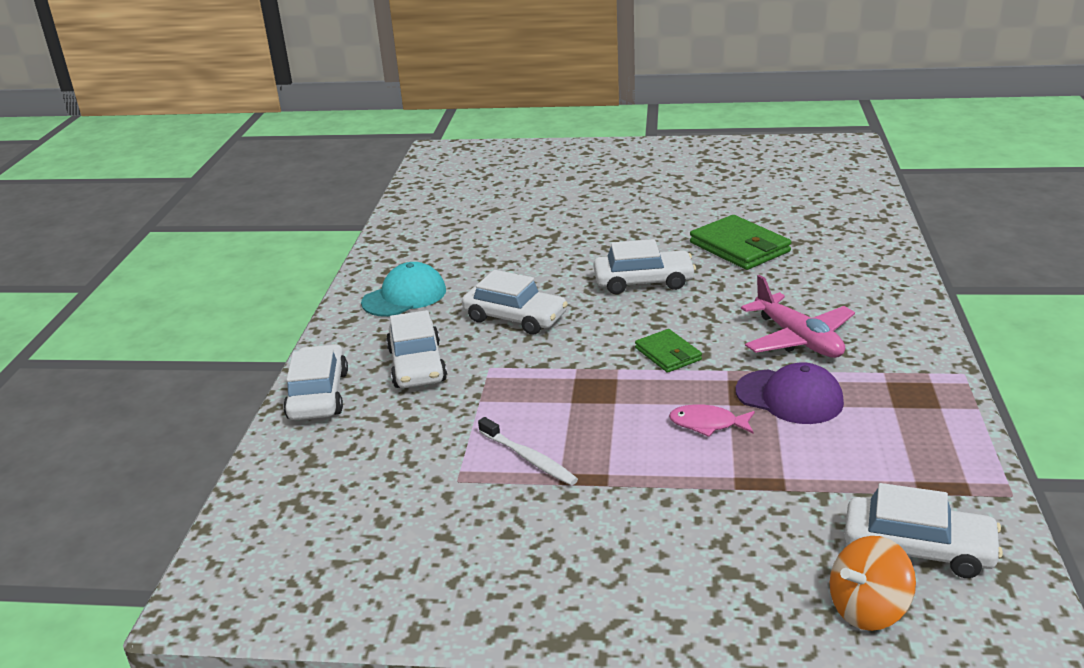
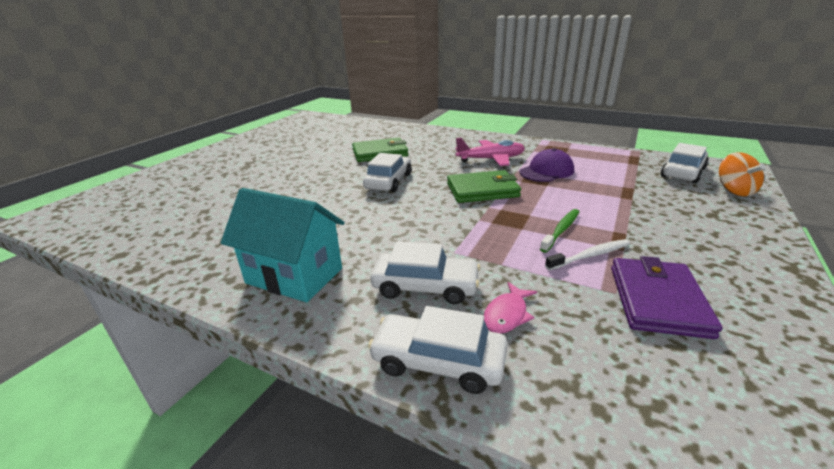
camera: 70 degrees left, 0 degrees up
(404, 296) = (294, 276): turquoise cap -> turquoise house
(454, 509) = (657, 300): none -> purple wallet
(515, 318) = (389, 230): white car -> none
(584, 431) = (561, 230): none -> green toothbrush
(668, 354) = (482, 190): green wallet -> green wallet, size x1.70
(707, 424) = (565, 194): pink fish -> pink fish (507, 314)

